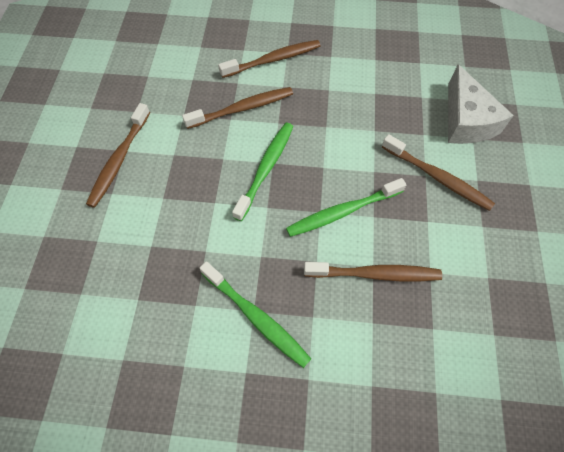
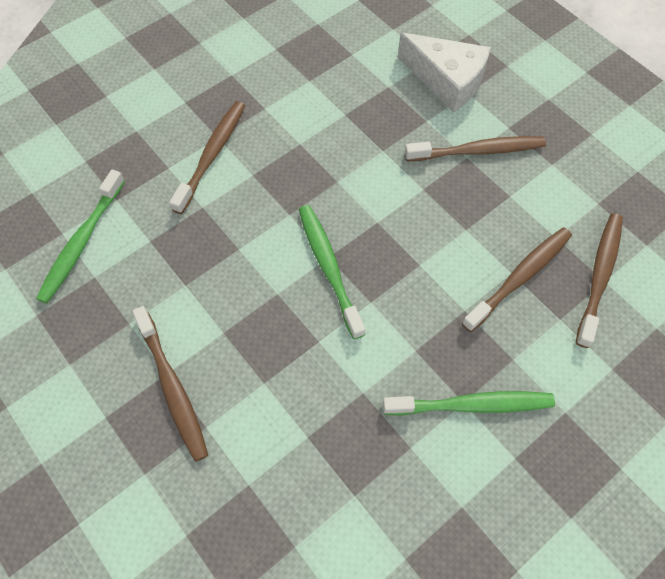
camera: 45 degrees left, 0 degrees up
(242, 109) = (239, 229): brown toothbrush -> brown toothbrush (599, 276)
(342, 212) = (437, 248): green toothbrush -> green toothbrush (82, 242)

